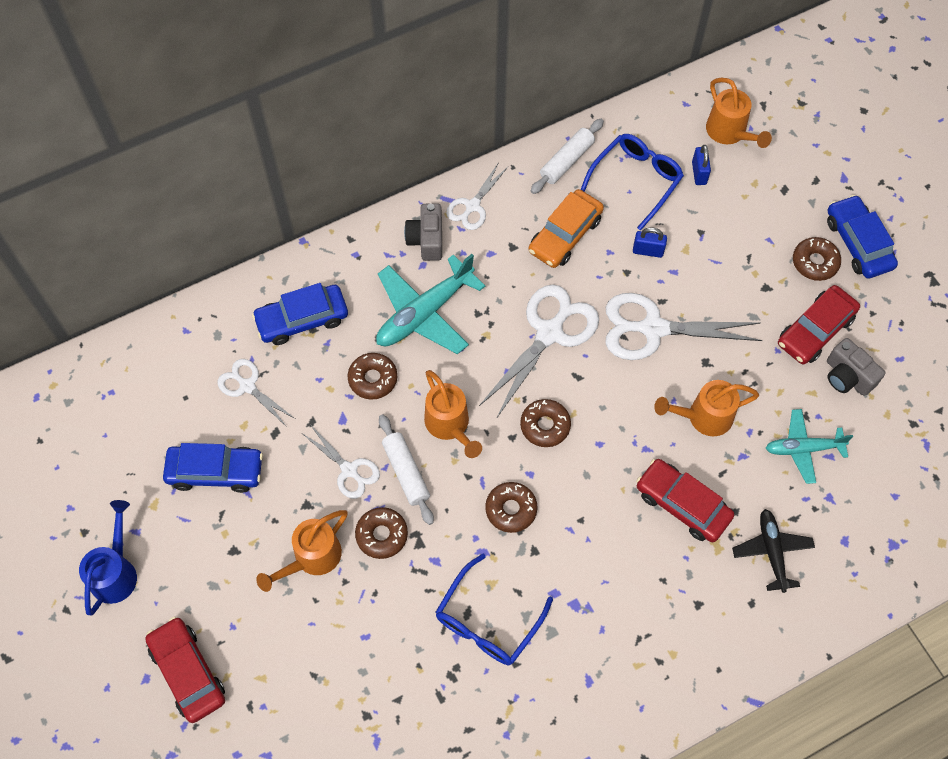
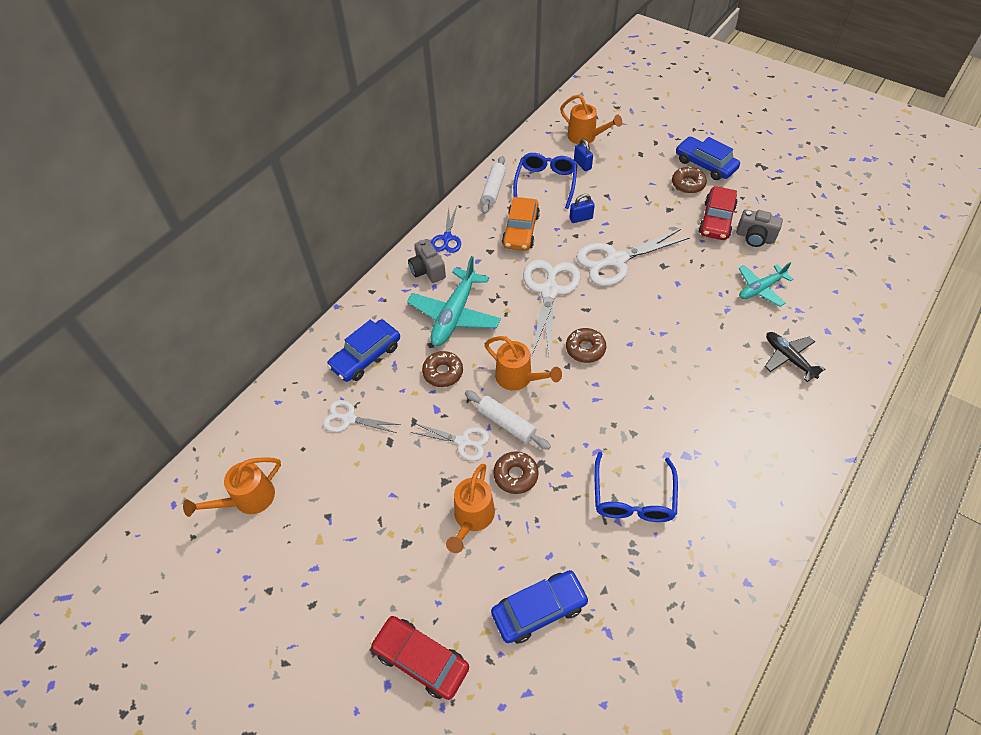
camera: 25 degrees left, 10 degrees down
(116, 572) = (314, 609): blue watering can -> none
(215, 472) = (357, 491): blue car -> blue car (539, 610)
(472, 206) = (447, 238): white scissors -> blue scissors
(511, 509) = (598, 413): brown donut -> none
(682, 504) = (711, 356): red car -> none
(703, 417) = (685, 297): orange watering can -> orange watering can (248, 499)

